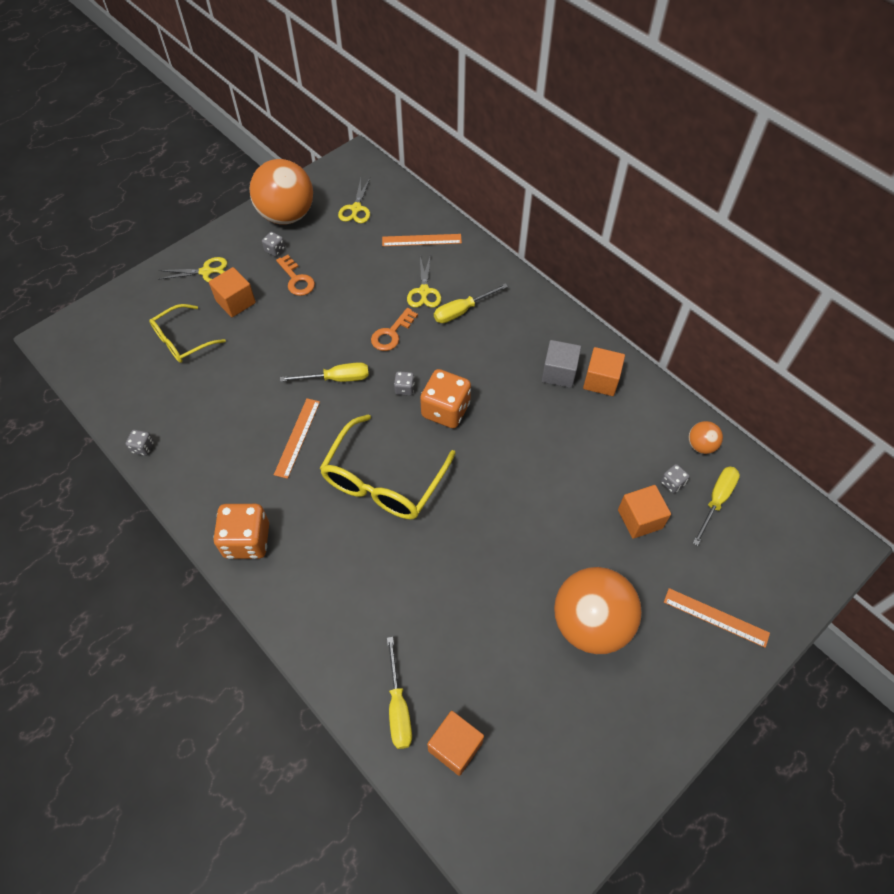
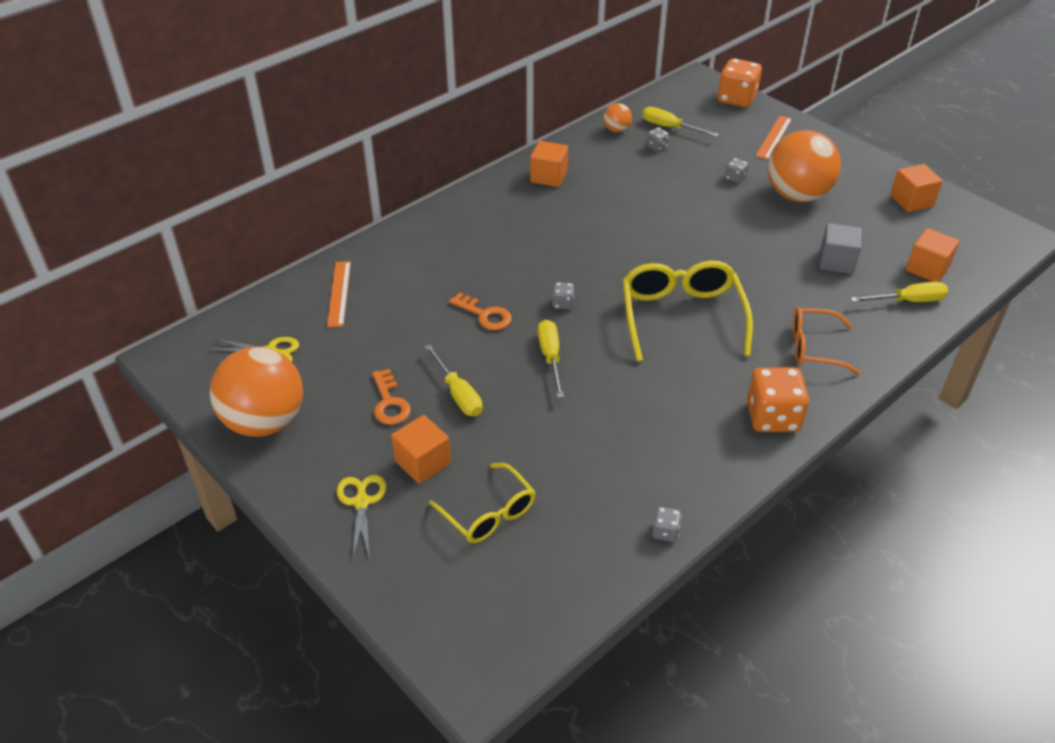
camera: 90 degrees left, 15 degrees down
(275, 250) = (331, 429): grey dice -> grey dice (735, 178)
(296, 279) = (389, 403): orange key -> orange key turned 105 degrees clockwise
(297, 437) = (634, 385): orange ruler -> none
(332, 592) = (813, 348): none -> orange glasses
(383, 481) = (681, 316): yellow glasses -> yellow glasses turned 120 degrees counterclockwise
(424, 291) = (422, 290): yellow scissors -> none
(445, 410) = (589, 274): orange dice -> orange dice (736, 99)
(462, 311) = (455, 262): yellow screwdriver -> yellow screwdriver (458, 394)
(559, 373) = (540, 200): grey cube -> grey cube (836, 261)
(640, 519) = (694, 165): orange cube -> orange cube (911, 201)

